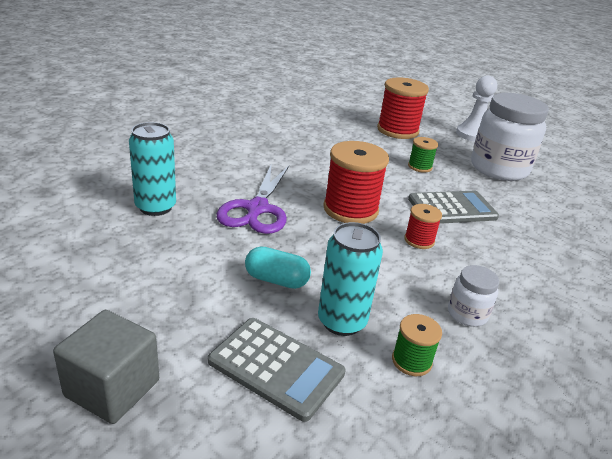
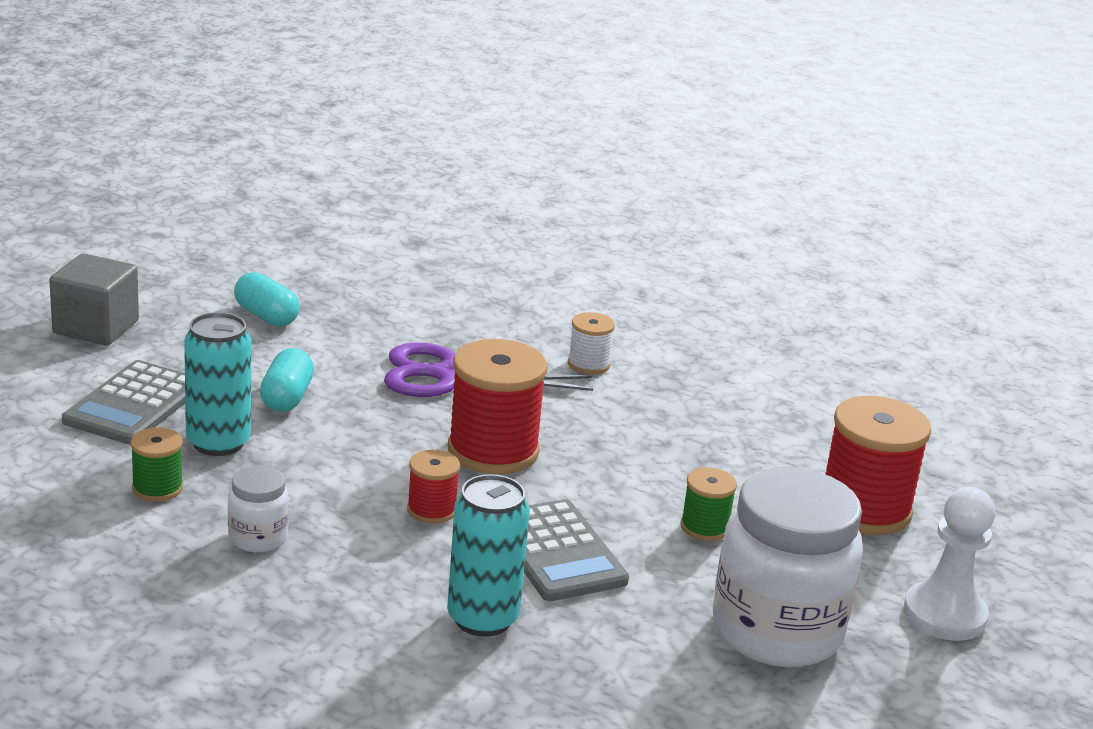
camera: 80 degrees right, 5 degrees down
(137, 275) = (266, 316): none -> turquoise capsule
(155, 207) = (415, 309): turquoise can -> turquoise can (482, 619)
(252, 163) = (588, 364): none -> white spool

